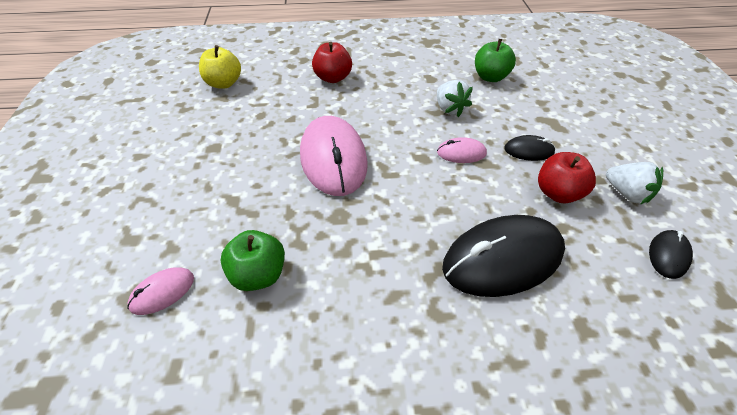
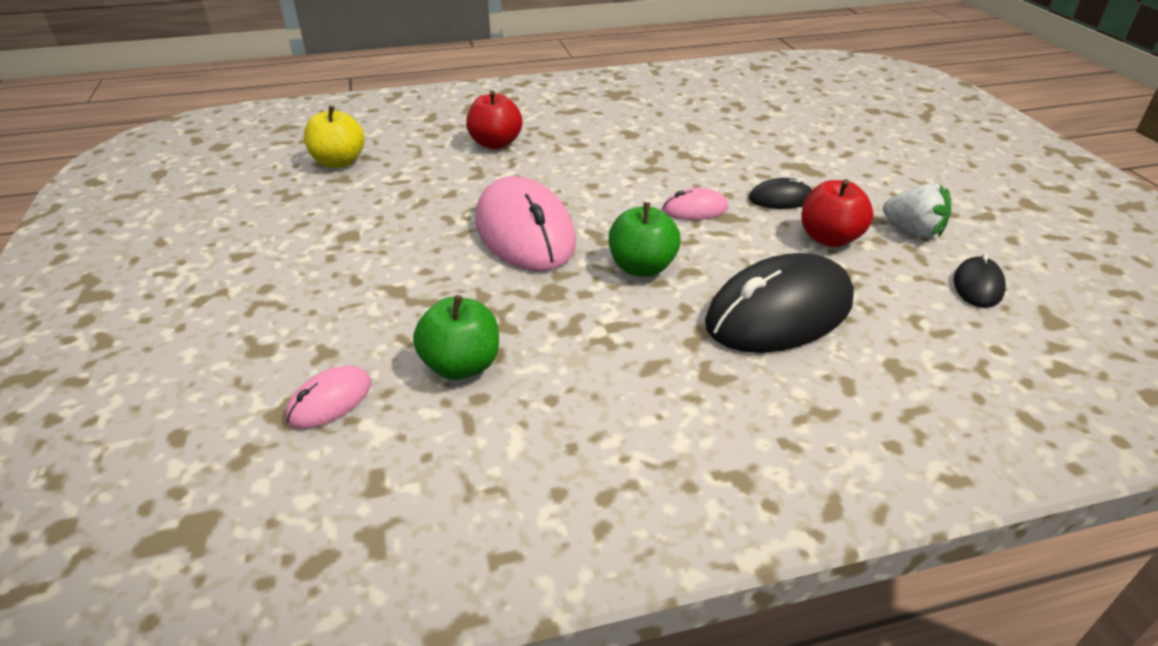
camera: 10 degrees left, 10 degrees down
(449, 109) = (666, 164): white strawberry -> none
(490, 77) = (709, 126): green apple -> green apple (642, 267)

